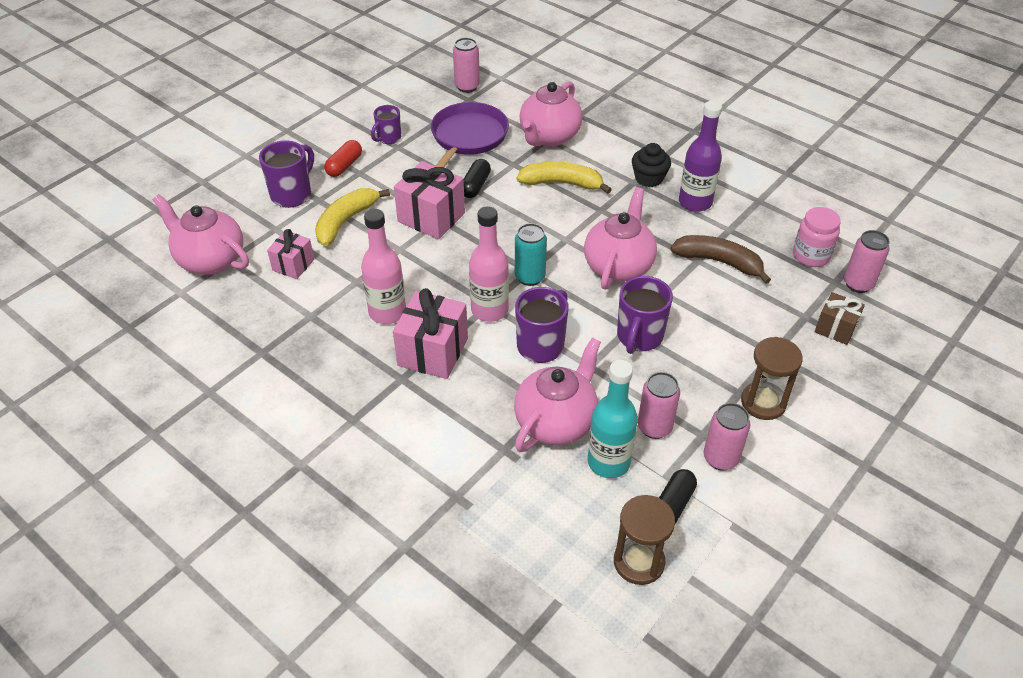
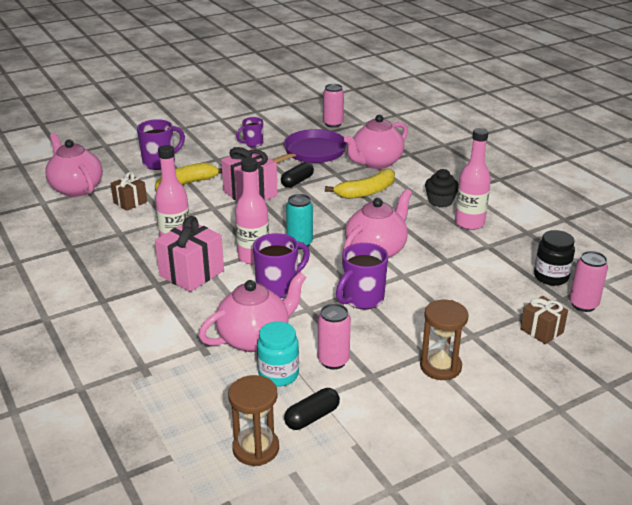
camera: 20 degrees right, 15 degrees down
(293, 265) = (130, 202): pink gift -> brown gift
(344, 166) = (209, 153): red capsule -> none
(562, 183) = (366, 192): yellow banana -> yellow banana turned 120 degrees clockwise
(608, 462) = (278, 374): turquoise bottle -> turquoise jar
(695, 202) = (469, 223): purple bottle -> pink bottle
(719, 262) = (464, 265): brown banana -> none
(720, 458) = (376, 395): pink can -> none
(811, 256) = (551, 277): pink jar -> black jar

